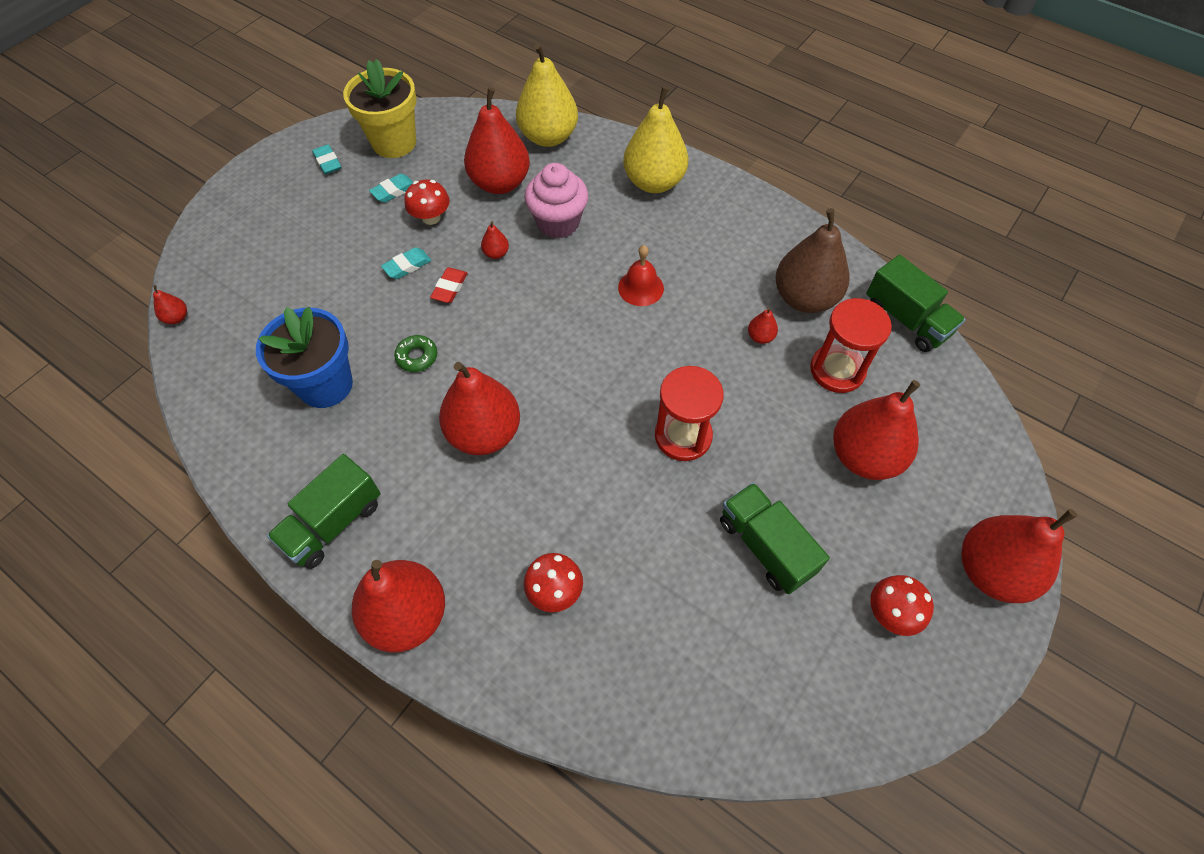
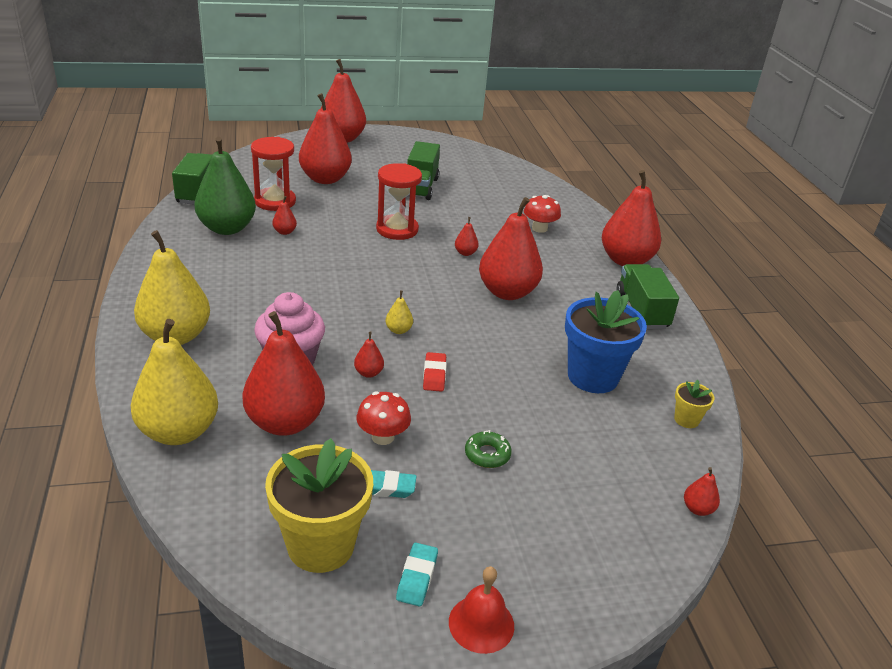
camera: 140 degrees left, 25 degrees down
(218, 398) = (686, 420): none -> yellow flower pot
(333, 523) = (641, 311): green truck -> green truck turned 90 degrees counterclockwise
(407, 266) = (449, 412): turquoise eraser -> none
(417, 357) = (508, 351): green donut -> green donut (487, 454)
(449, 288) = (434, 375): red eraser -> red eraser turned 60 degrees counterclockwise
(522, 307) = (398, 330): none -> yellow pear
(581, 460) = (465, 253): none -> red pear
(641, 287) = (306, 290): red bell -> red bell (481, 623)
(804, 298) = (227, 228): brown pear -> green pear
(891, 613) = (401, 153): red mushroom -> none

